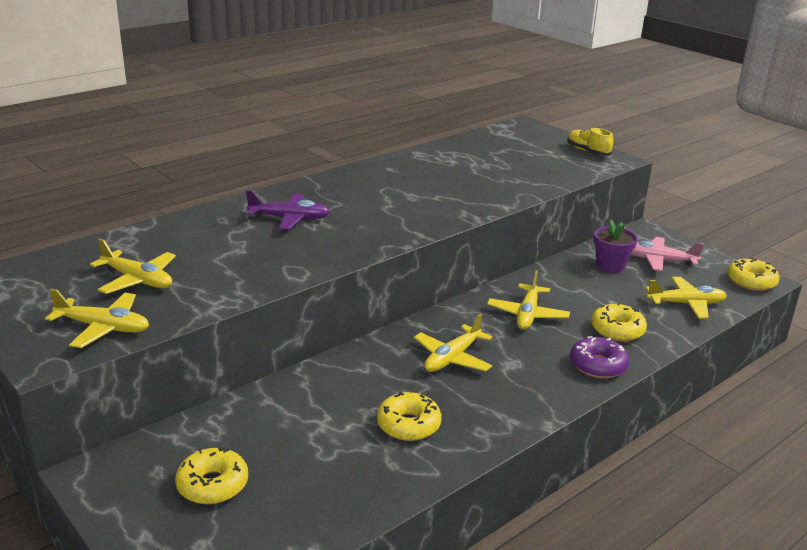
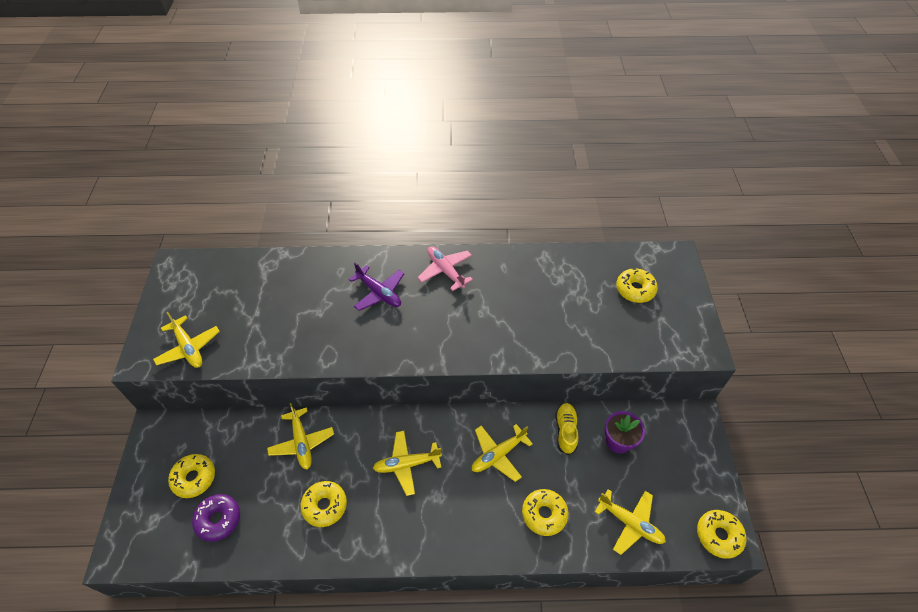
camera: 40 degrees right, 25 degrees up
(138, 280) = (242, 311): yellow plane -> yellow plane (302, 442)
(520, 148) = (635, 289): none -> yellow donut
(588, 151) = (690, 324): yellow shoe -> yellow shoe (565, 431)
(598, 365) = (491, 539): purple donut -> purple donut (218, 519)
(658, 260) = (666, 459): pink plane -> pink plane (445, 271)

